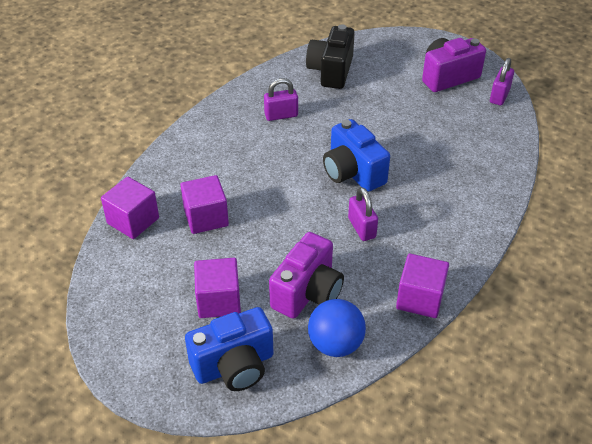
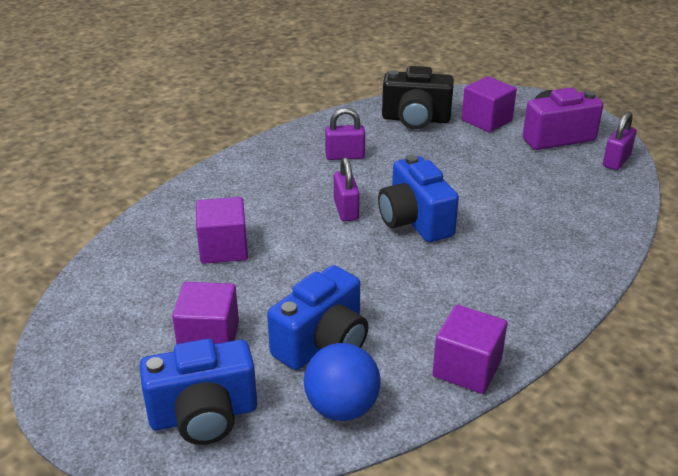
camera: 10 degrees right, 10 degrees down
(133, 221) = (137, 242): purple cube -> purple cube (486, 120)
(307, 292) = (322, 343): purple camera -> blue camera
(331, 71) = (416, 119): black camera -> black camera turned 105 degrees counterclockwise
(362, 228) = (411, 280): purple padlock -> purple padlock (346, 210)

